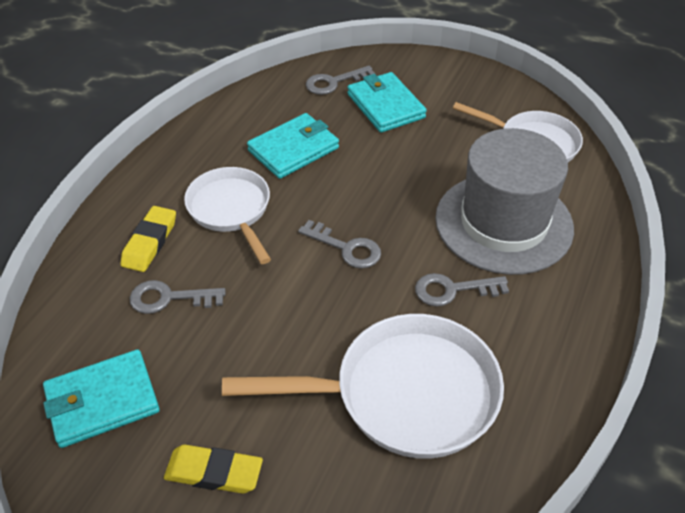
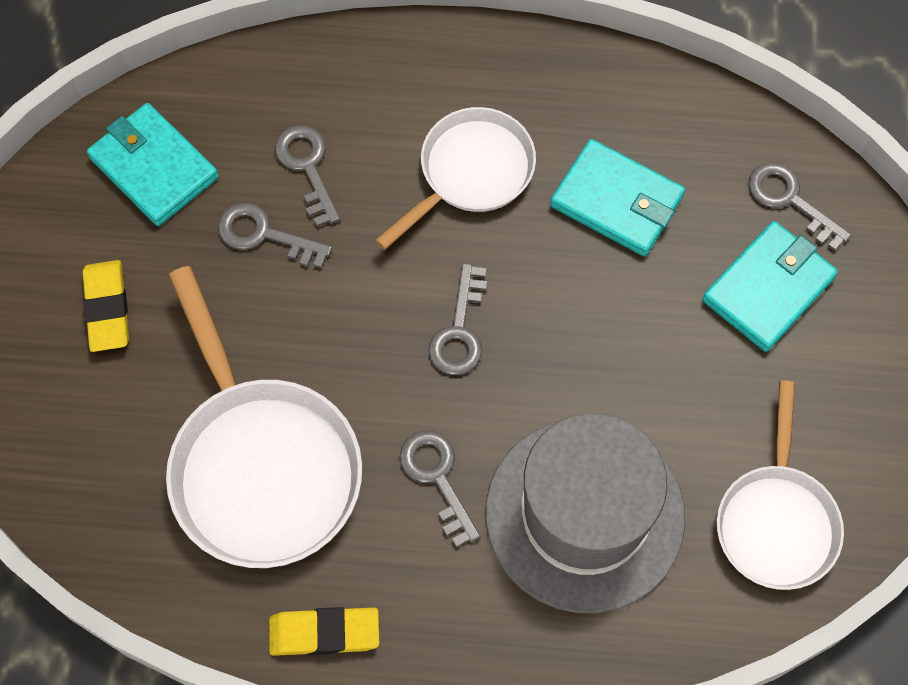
camera: 70 degrees right, 20 degrees up
(150, 242) = (382, 108): yellow eraser -> yellow eraser (324, 633)
(210, 340) = (264, 235): none -> grey key

